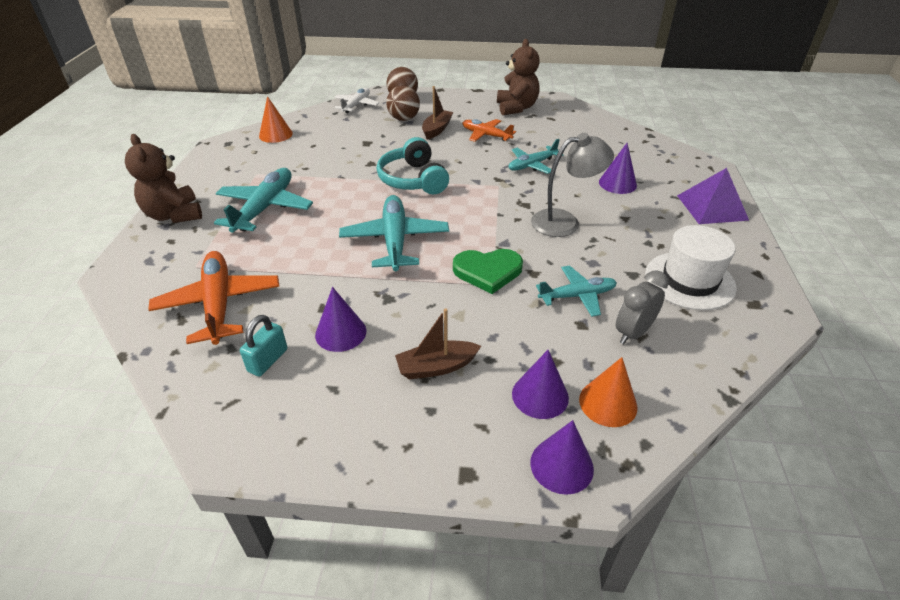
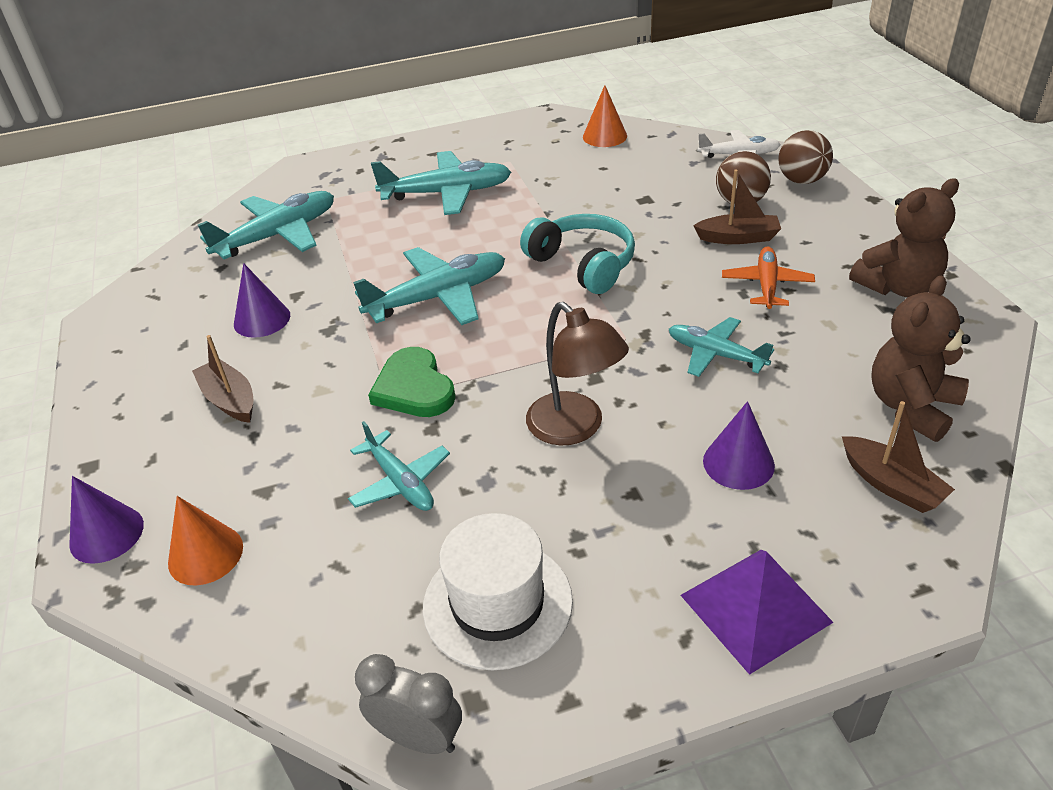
camera: 70 degrees right, 0 degrees up
(174, 215) = (401, 153): brown teddy bear -> brown teddy bear (911, 407)
(219, 304) = (277, 235): orange plane -> turquoise plane
(268, 360) = (210, 293): turquoise padlock -> none
(413, 179) = (583, 264): turquoise headphones -> turquoise headphones turned 90 degrees clockwise
(540, 395) = (205, 491): purple cone -> none
(565, 222) = (575, 428): grey lamp -> brown lamp
(633, 333) = (343, 555): grey clock -> grey clock (418, 737)
(649, 154) = (891, 484): none -> brown boat

